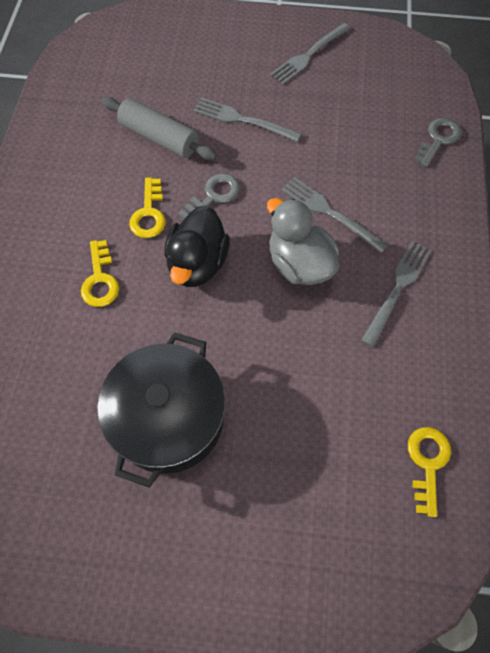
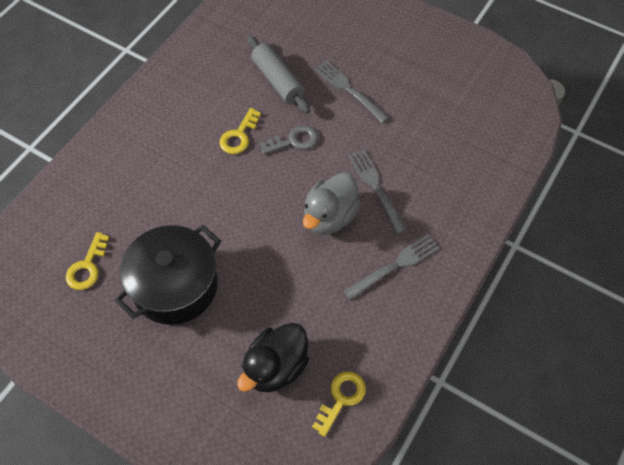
camera: 25 degrees right, 5 degrees down
(100, 280) = (179, 170): yellow key -> yellow key (87, 267)
(197, 264) = (254, 186): black duck -> black duck (276, 367)
(299, 264) = (330, 217): grey duck -> grey duck turned 135 degrees counterclockwise
(308, 56) = (432, 56): grey fork -> none
(438, 139) = (500, 164): grey key -> none

